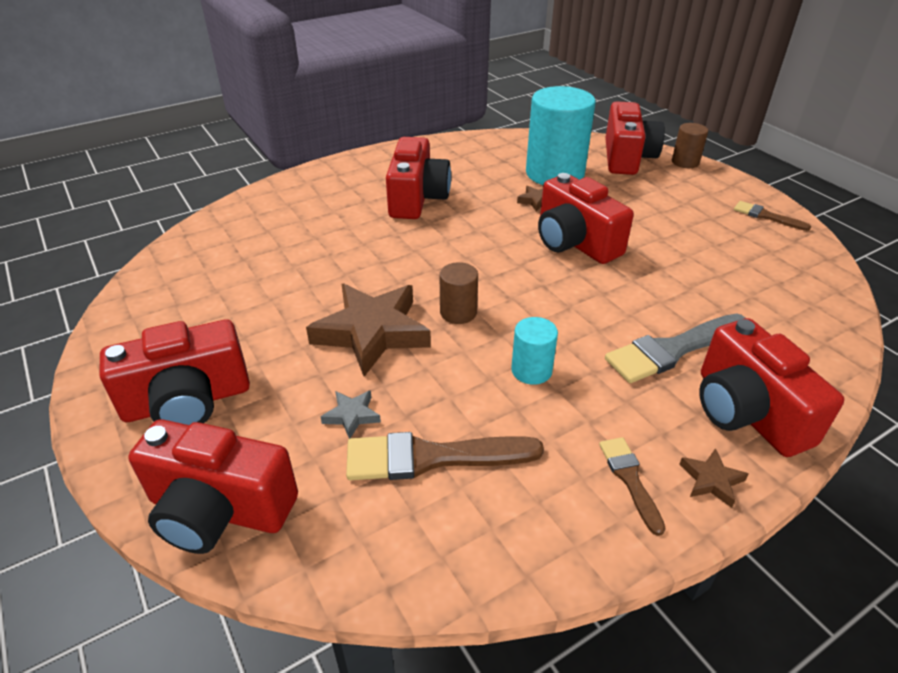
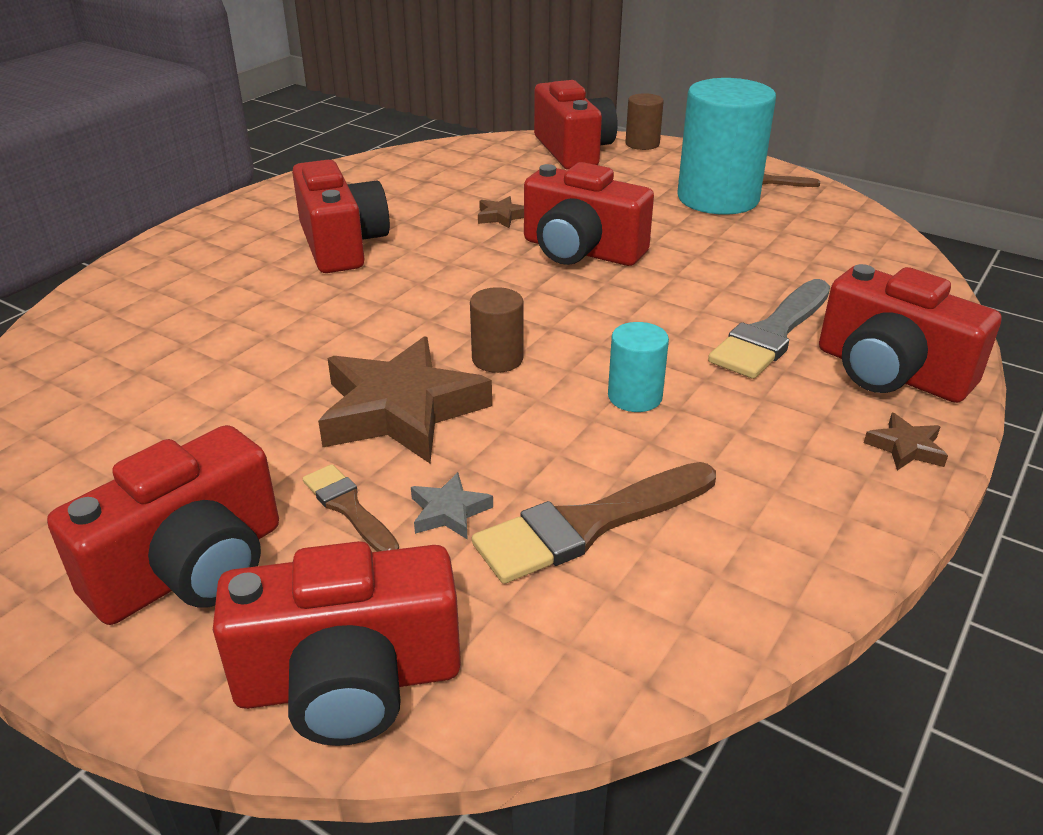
camera: 25 degrees left, 5 degrees down
(554, 174) = (500, 183): turquoise cylinder -> turquoise cylinder (718, 198)
(630, 479) = (826, 473): brown brush -> brown brush (348, 508)

